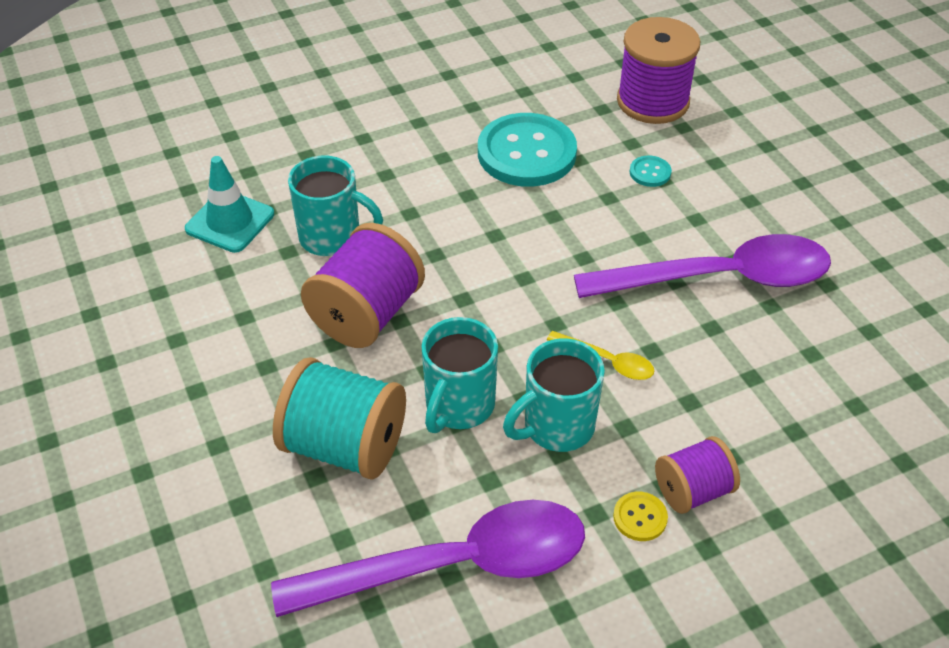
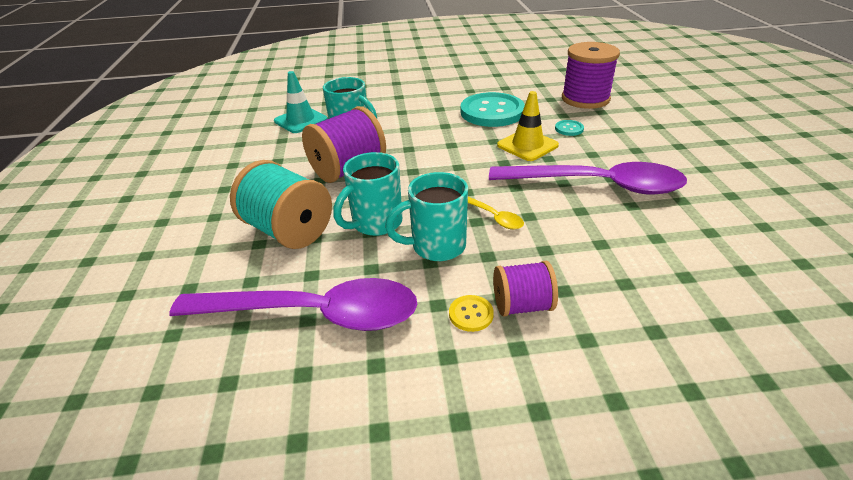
camera: 20 degrees right, 10 degrees down
(604, 217) = (527, 145): none -> yellow traffic cone

